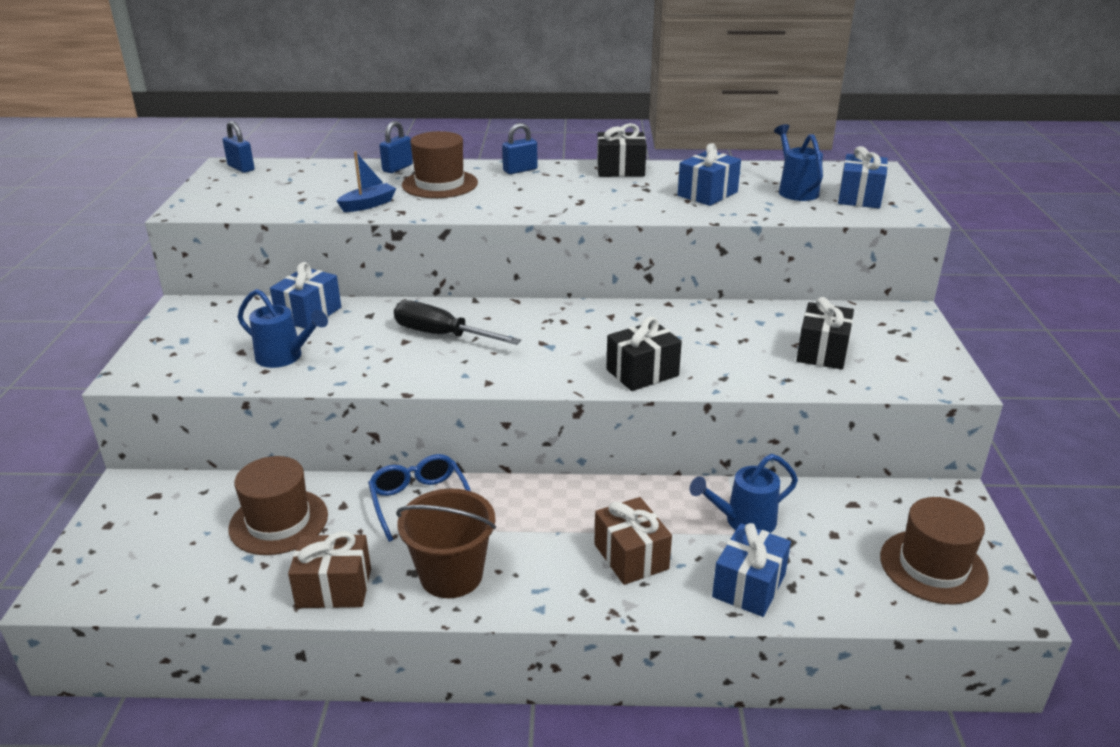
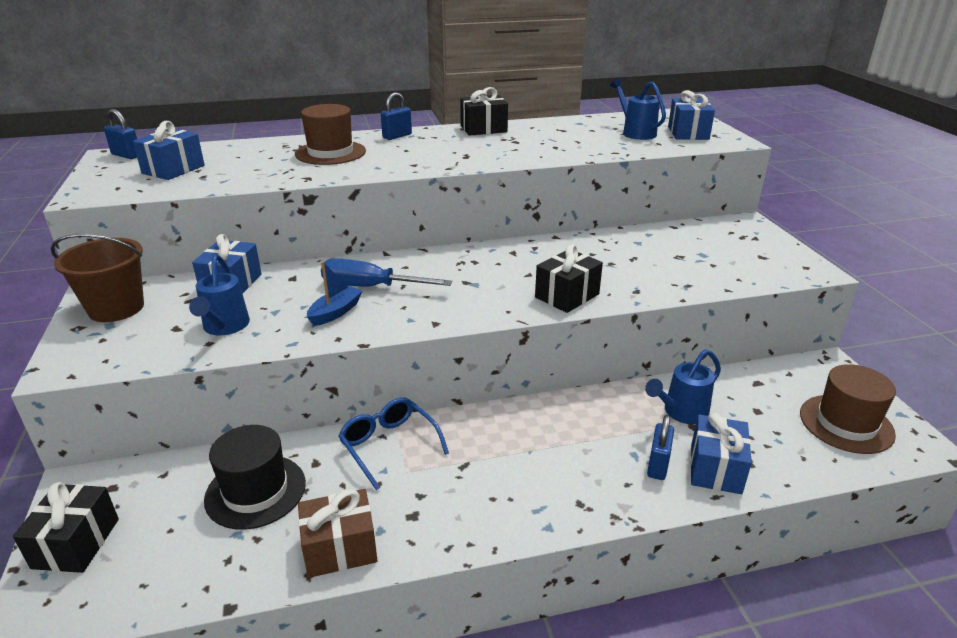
camera: 15 degrees left, 0 degrees up
(279, 522) = (255, 491): brown hat -> black hat
(285, 357) = (224, 327): blue watering can -> blue watering can turned 75 degrees clockwise
(368, 205) = (272, 175): blue boat -> blue boat (335, 312)
(397, 168) = (283, 143): blue padlock -> blue padlock (658, 465)
(441, 335) = (370, 287): black screwdriver -> blue screwdriver
(451, 575) = (450, 511): brown bucket -> brown bucket (116, 308)
(631, 556) = (604, 461): brown gift -> none
(707, 194) = (568, 141): blue gift -> blue gift (173, 169)
(822, 352) = (701, 260): black gift -> black gift (76, 543)

